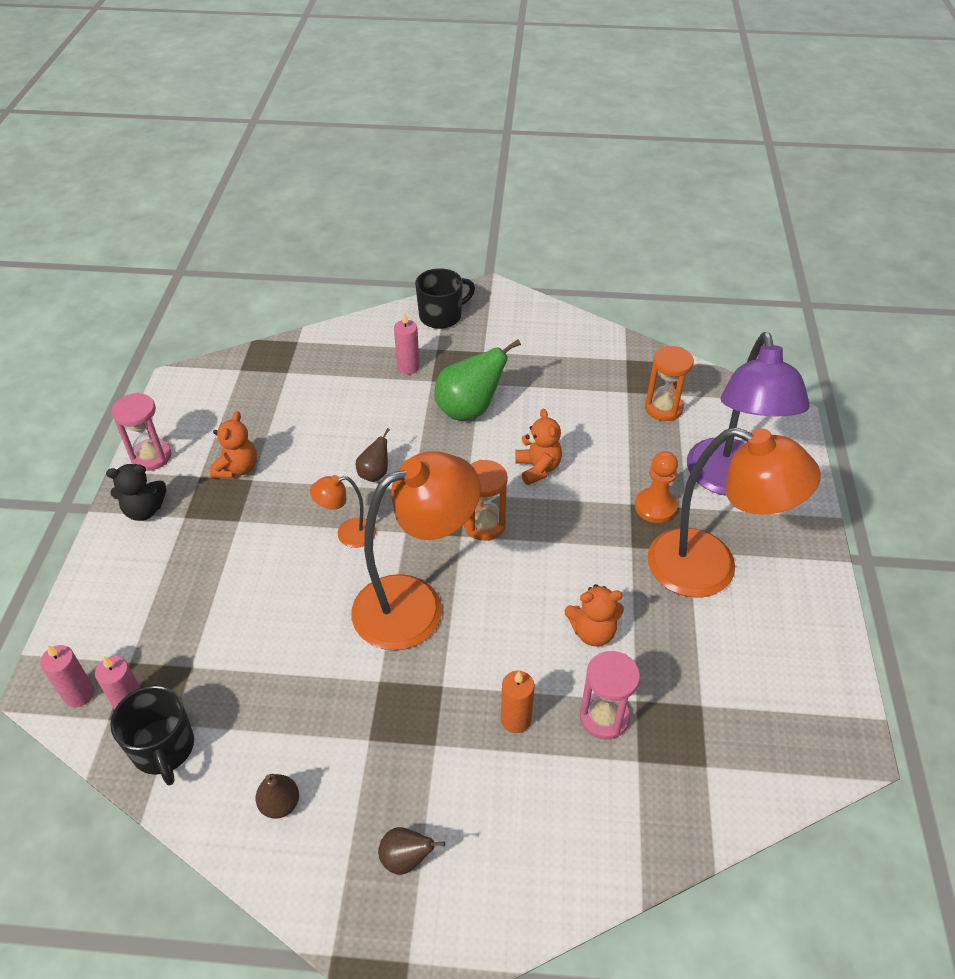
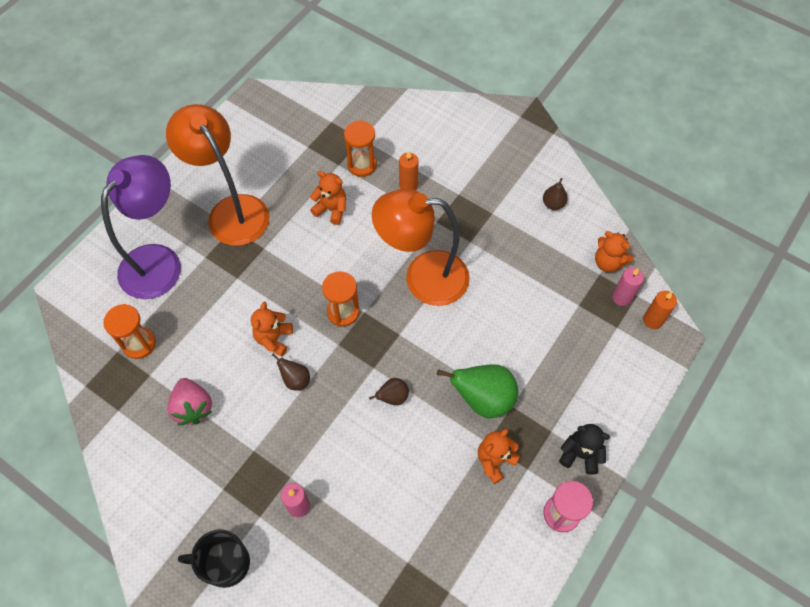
camera: 150 degrees left, 15 degrees up
(79, 694) = (652, 320): pink candle -> orange candle
(163, 748) = (608, 262): black mug -> orange teddy bear
(348, 534) = (439, 352): orange lamp -> none
(406, 859) = (501, 152): brown pear -> brown pear (295, 380)
(469, 410) = (282, 424): green pear -> green pear (483, 399)
(562, 387) = (193, 407): none -> pink strawberry
(604, 717) = (362, 165): pink hourglass -> orange hourglass
(655, 507) = (223, 267): orange pawn -> none

